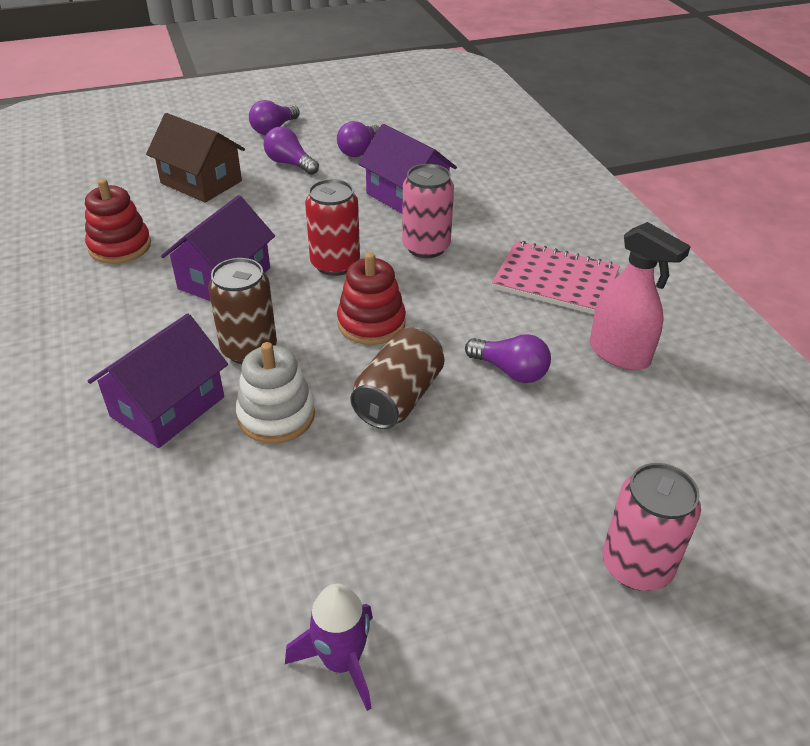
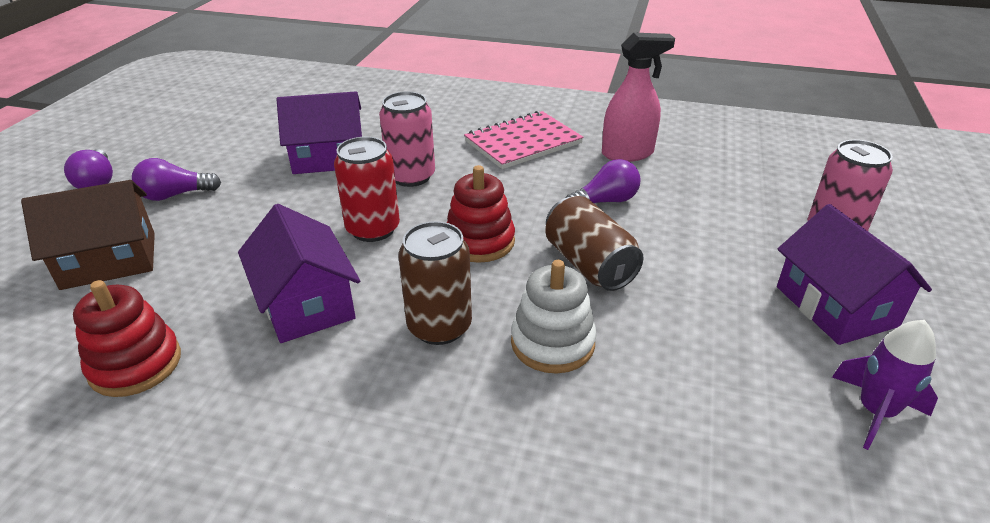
camera: 55 degrees left, 5 degrees down
(168, 407) = (472, 417): purple house -> purple house (836, 306)
(359, 150) = (220, 152): purple light bulb -> none

